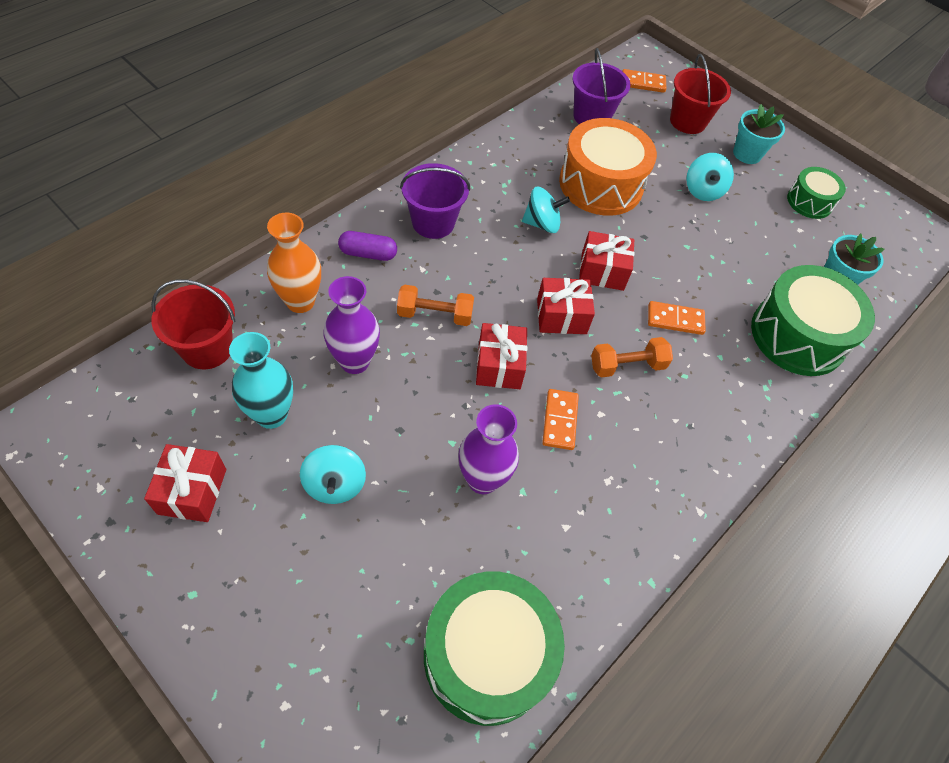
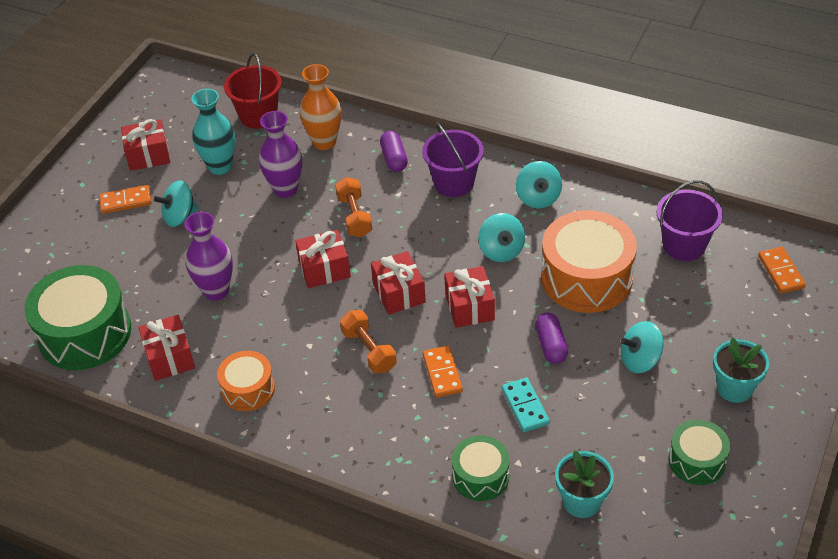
camera: 80 degrees right, 10 degrees down
(488, 175) = (538, 198): none -> turquoise spinning top
(559, 420) = (289, 320): orange domino -> orange domino (126, 201)
(568, 559) = (169, 358): none -> red gift
(642, 489) = (248, 389): none -> orange drum
(668, 235) = (551, 345): none -> purple capsule
(687, 121) = (746, 324): red bucket -> none
(730, 278) = (525, 406): none -> turquoise domino
(798, 335) = (480, 476): green drum -> green drum, size x0.55

